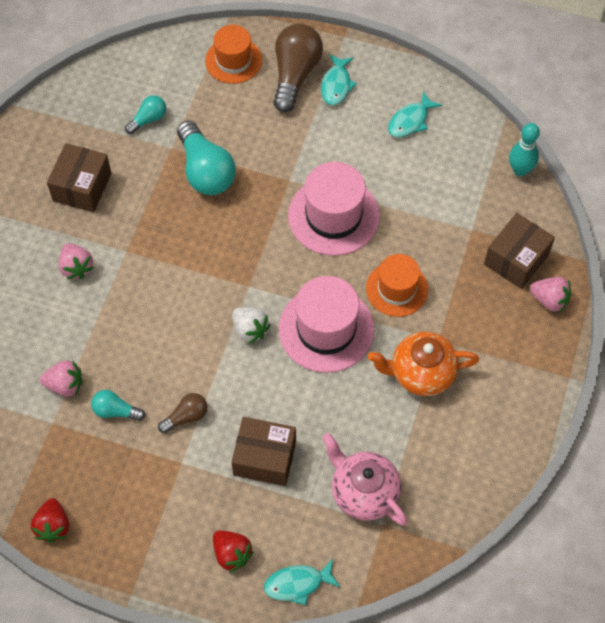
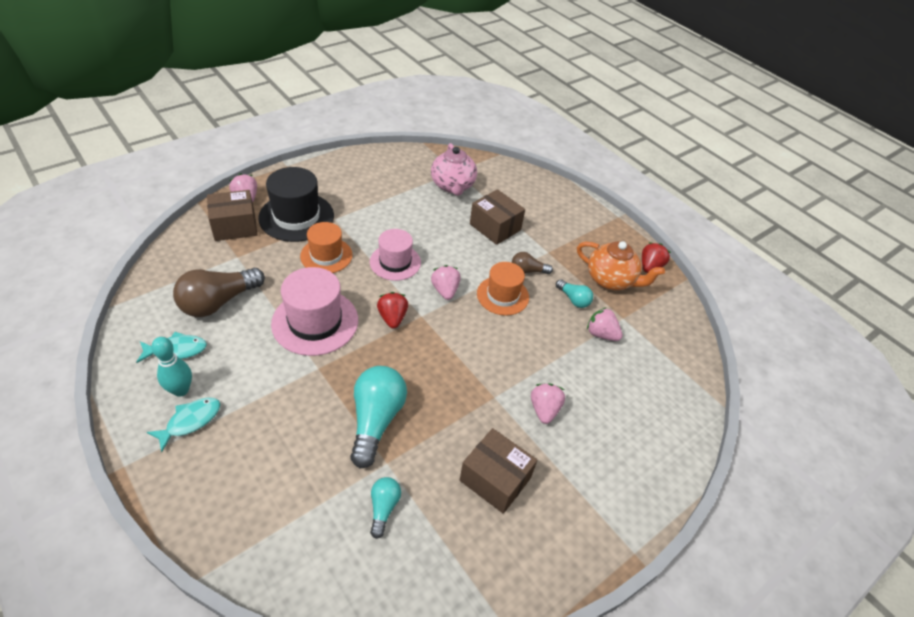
camera: 150 degrees left, 15 degrees down
(82, 187) = (495, 479): brown box -> brown box turned 75 degrees clockwise
(148, 119) = (383, 508): turquoise light bulb -> turquoise light bulb turned 105 degrees clockwise
(232, 554) = (548, 202): red strawberry -> red strawberry (392, 318)
(233, 60) = (246, 517): orange hat -> orange hat (502, 295)
(250, 330) = (445, 290): white strawberry -> pink strawberry
(295, 74) = (211, 458): brown light bulb -> brown light bulb (218, 302)
(297, 584) = (522, 175): turquoise fish -> none
(326, 329) = (395, 262): pink hat -> pink hat, size x0.66
(421, 373) = (363, 211): orange teapot -> orange teapot (611, 280)
(476, 314) = (296, 217): none -> black hat
(520, 170) = (156, 268): turquoise bowling pin -> turquoise bowling pin (181, 390)

